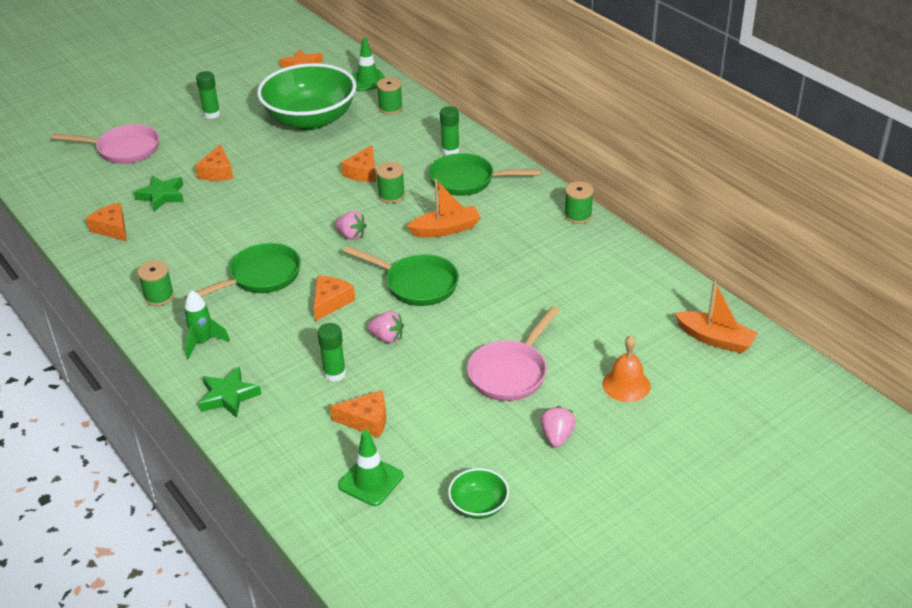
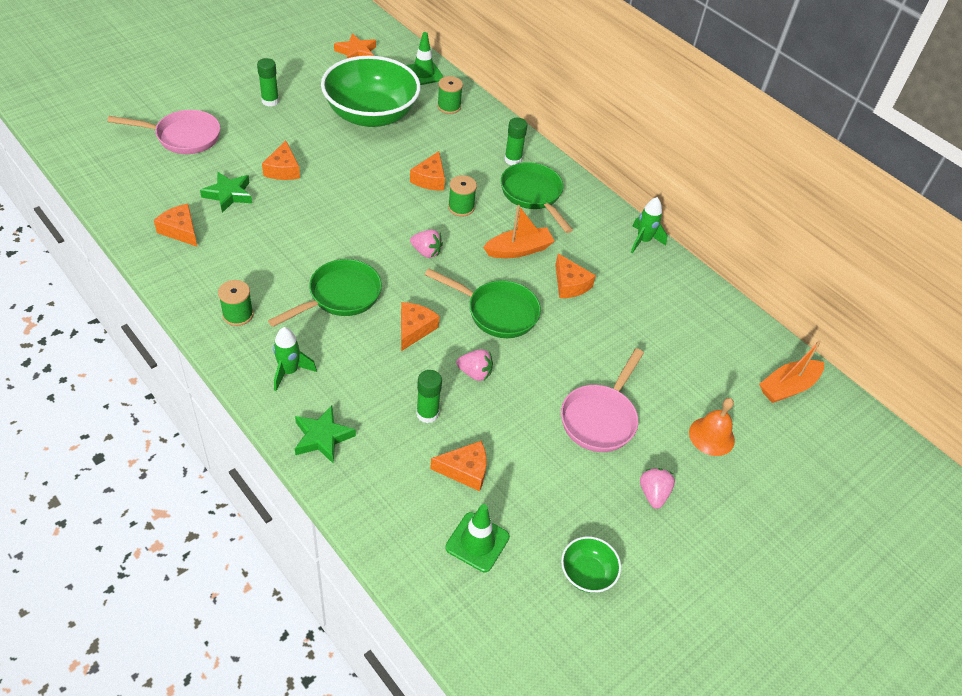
camera: 10 degrees left, 10 degrees up
(467, 181) = (533, 195): green pan -> green pan turned 60 degrees clockwise
(495, 257) = (570, 284): none -> orange cheese
(578, 215) = (643, 241): green spool -> green rocket
(715, 339) = (788, 387): orange boat -> orange boat turned 120 degrees clockwise

